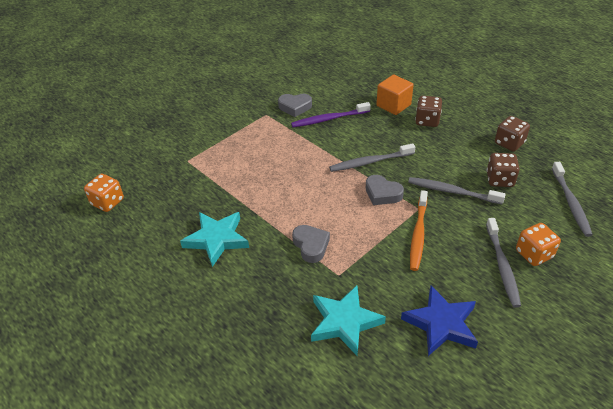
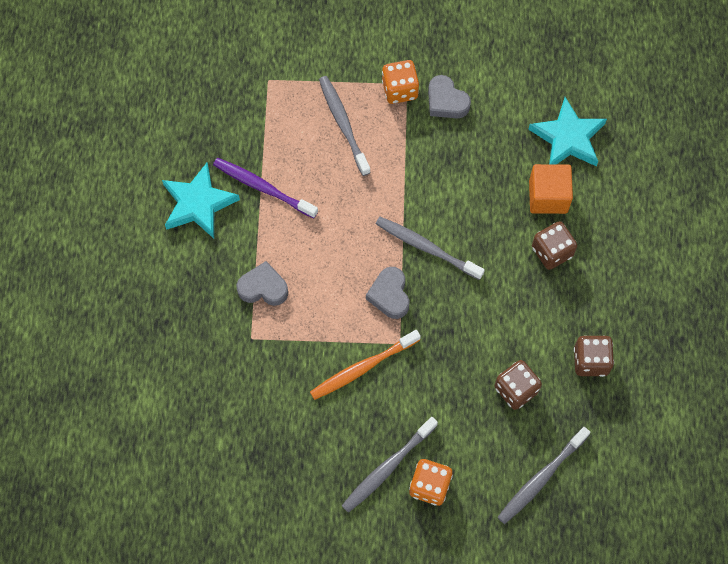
camera: 45 degrees right, 25 degrees up
(107, 202) = (154, 69): orange dice -> orange dice (400, 90)
(311, 246) = (263, 288): grey heart -> grey heart turned 105 degrees counterclockwise
(328, 119) = (458, 152): purple toothbrush -> purple toothbrush (262, 187)
(344, 322) = (205, 383): turquoise star -> turquoise star (568, 138)
(441, 324) = (272, 460): blue star -> none
(452, 191) = (453, 356): grey toothbrush -> grey toothbrush (343, 124)

